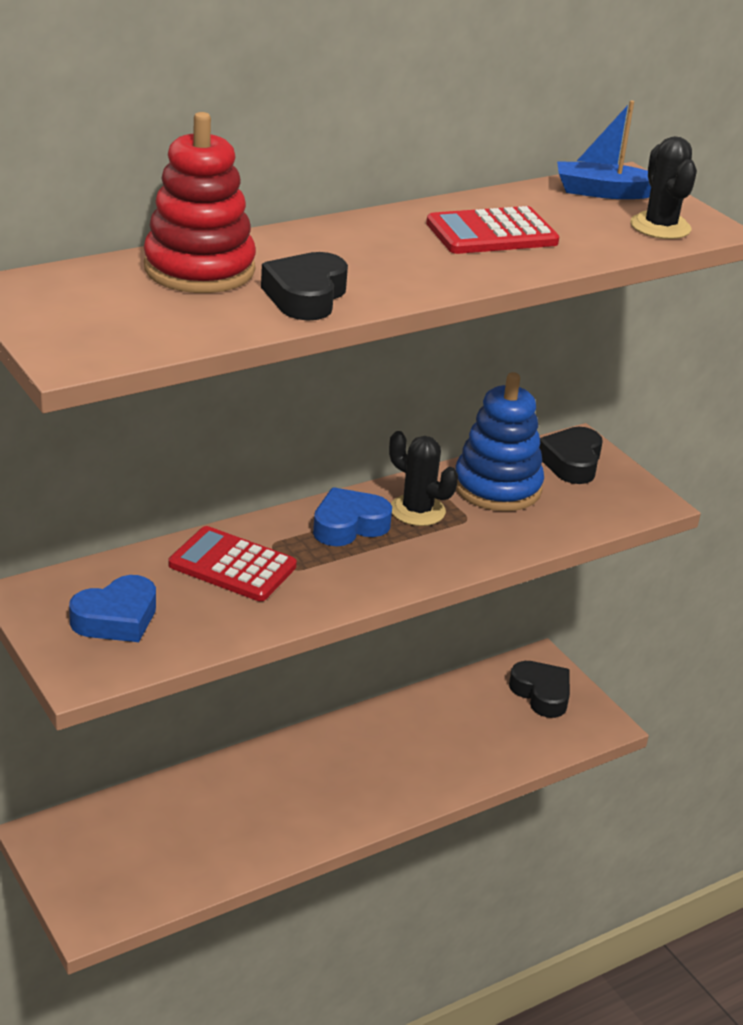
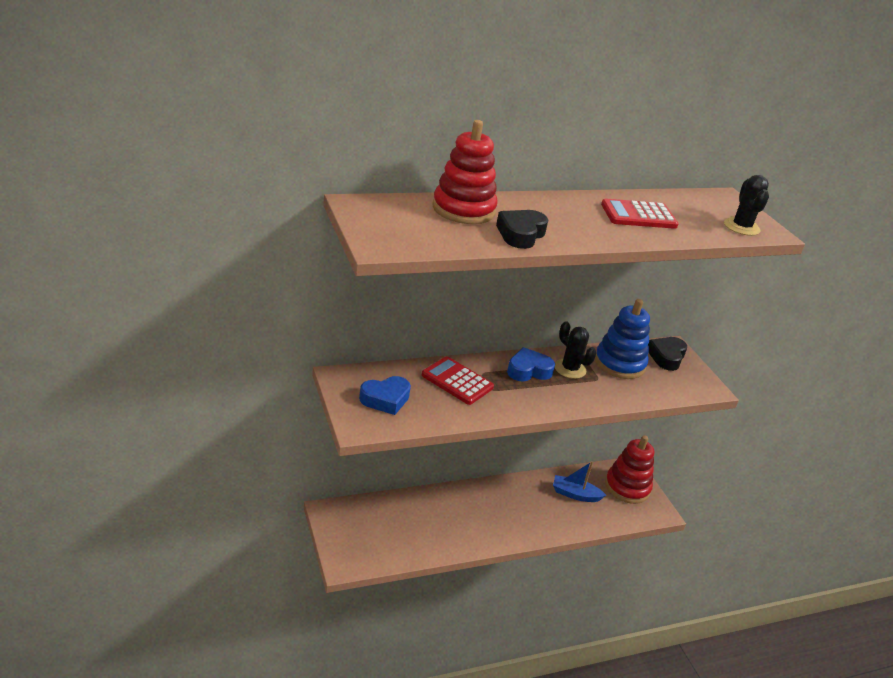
camera: 10 degrees right, 0 degrees up
(541, 694) = (627, 487): black heart -> red stacking toy
(603, 192) = (711, 202): blue boat -> blue boat (575, 494)

